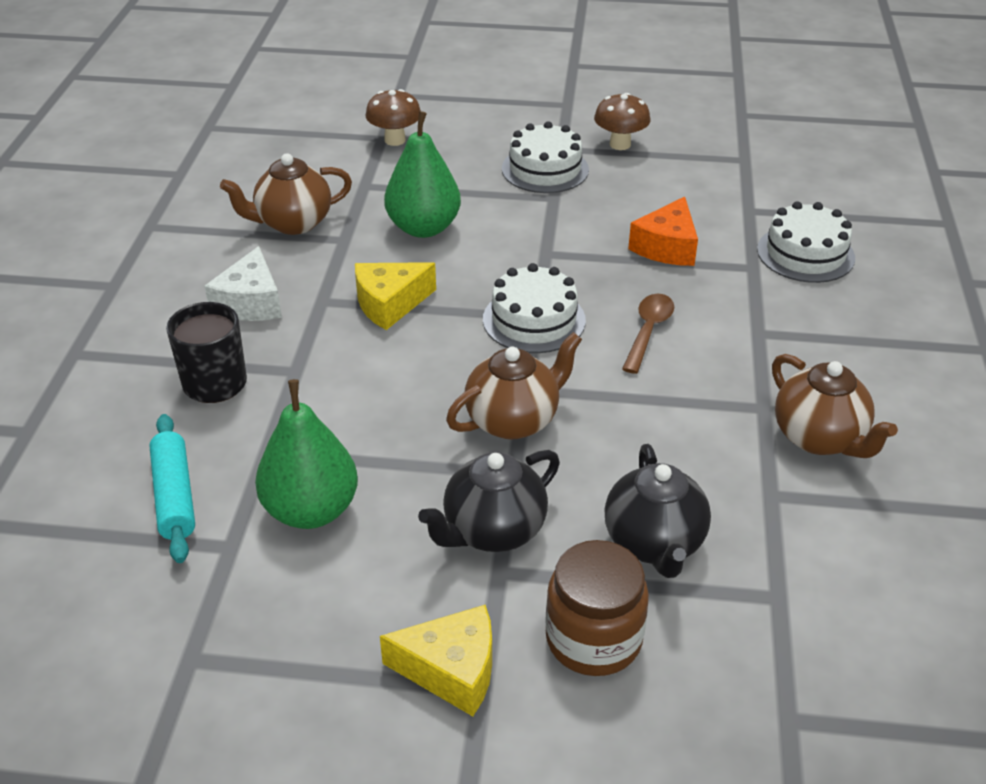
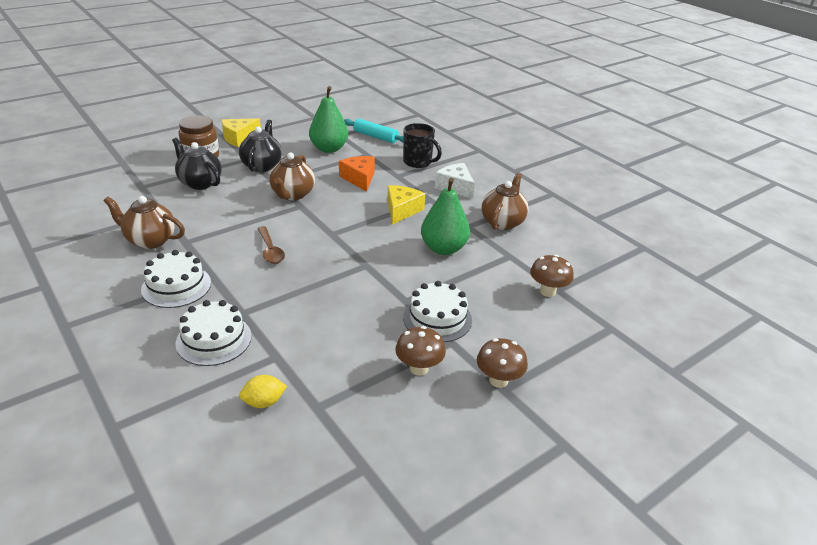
camera: 135 degrees right, 5 degrees down
(534, 320) = (330, 231): white cake -> white cake (176, 286)
(562, 110) = (498, 380): none -> brown mushroom
(667, 247) = (305, 301): orange cheese -> orange cheese (359, 178)
(791, 182) = (264, 402): none -> yellow lemon

